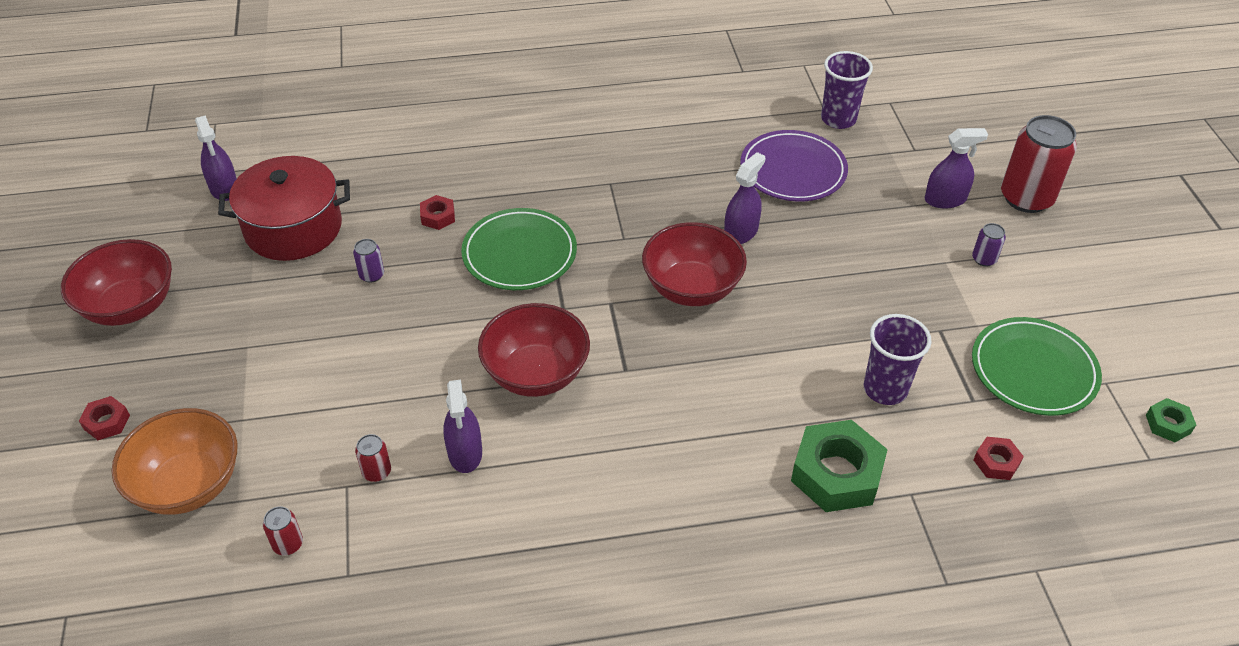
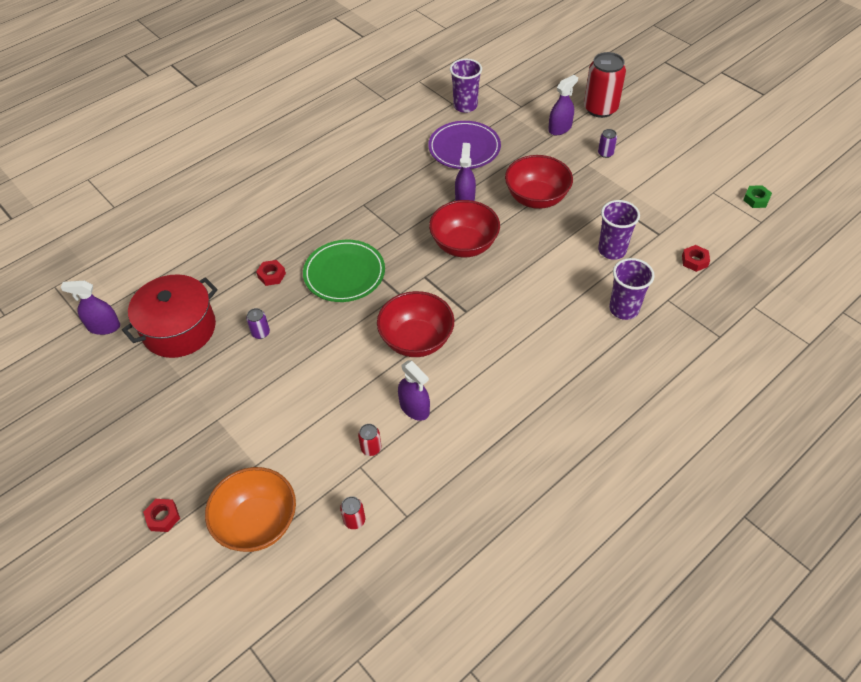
camera: 30 degrees left, 5 degrees up
(130, 306) = (108, 437): red bowl -> red bowl (536, 198)
(224, 188) = (104, 327): purple spray bottle -> purple spray bottle turned 150 degrees clockwise
(836, 474) = (624, 309): green nut -> purple cup
(1033, 370) = (675, 203): green plate -> none

